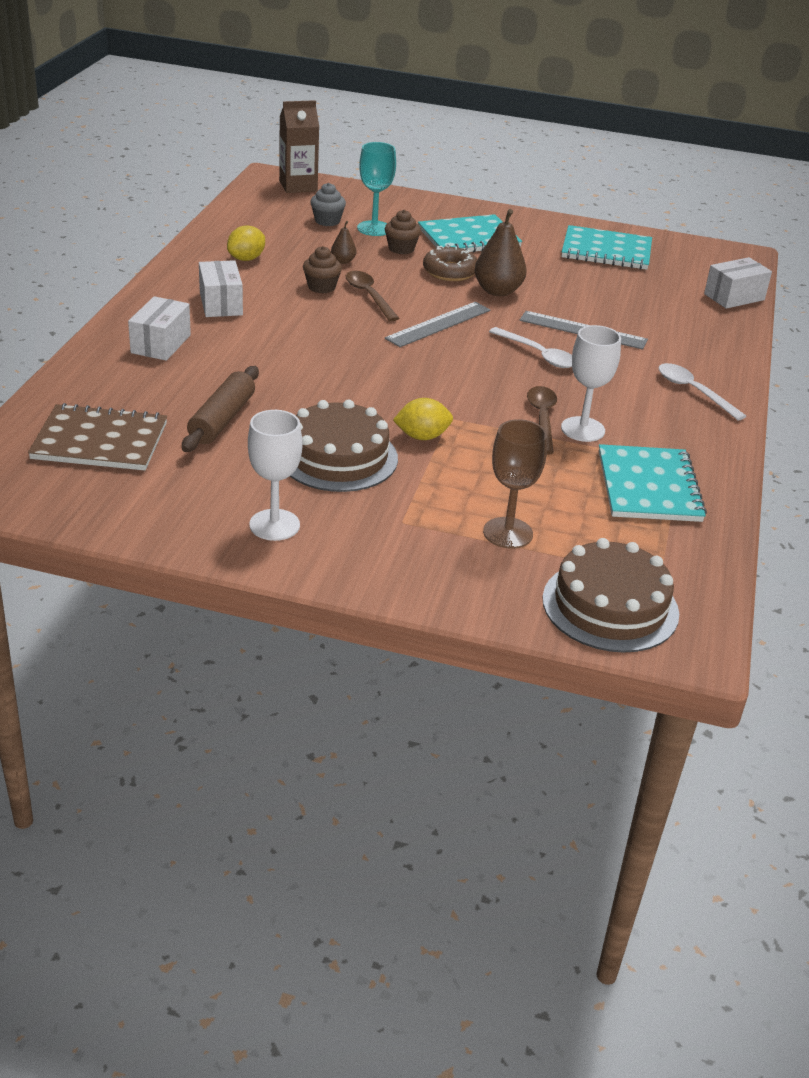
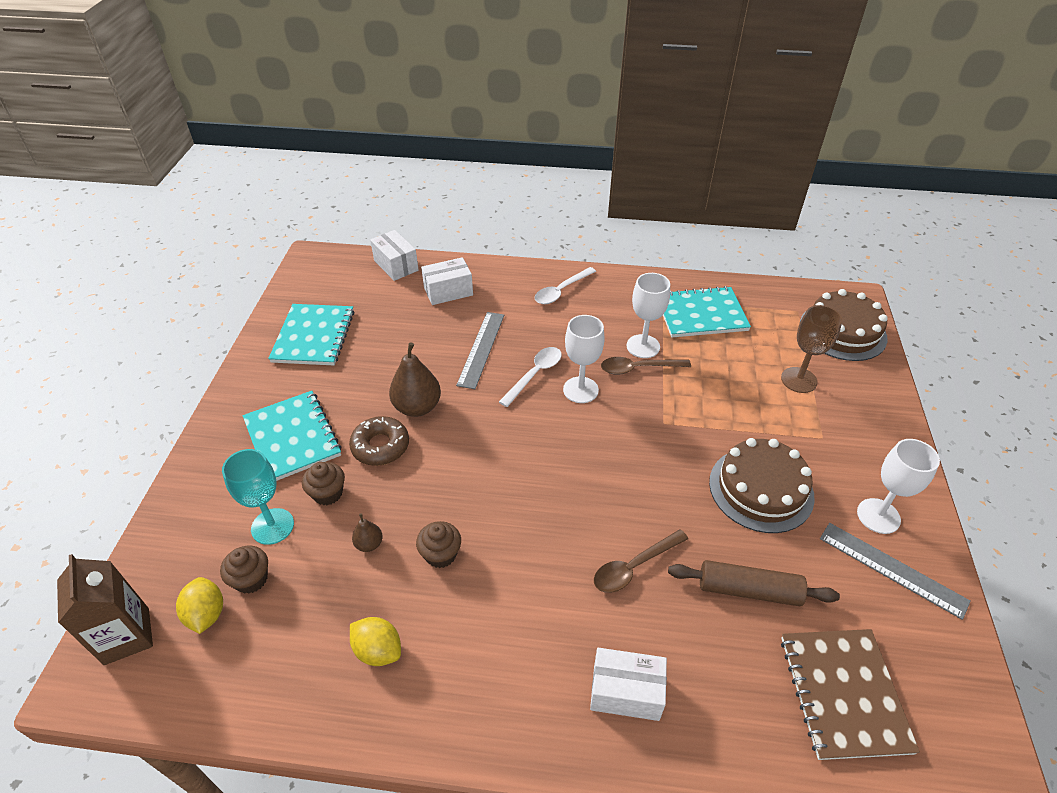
camera: 95 degrees left, 10 degrees up
(221, 304) = (508, 651): white box -> white box (448, 291)
(327, 221) = (251, 579): grey cupcake -> brown cupcake
(369, 296) = (452, 508): brown spoon -> brown spoon (634, 567)
(422, 436) = (701, 437): yellow lemon -> yellow lemon (206, 614)
(439, 324) = (499, 445): grey ruler -> grey ruler (892, 569)
(510, 377) = (580, 390): none -> white goblet

